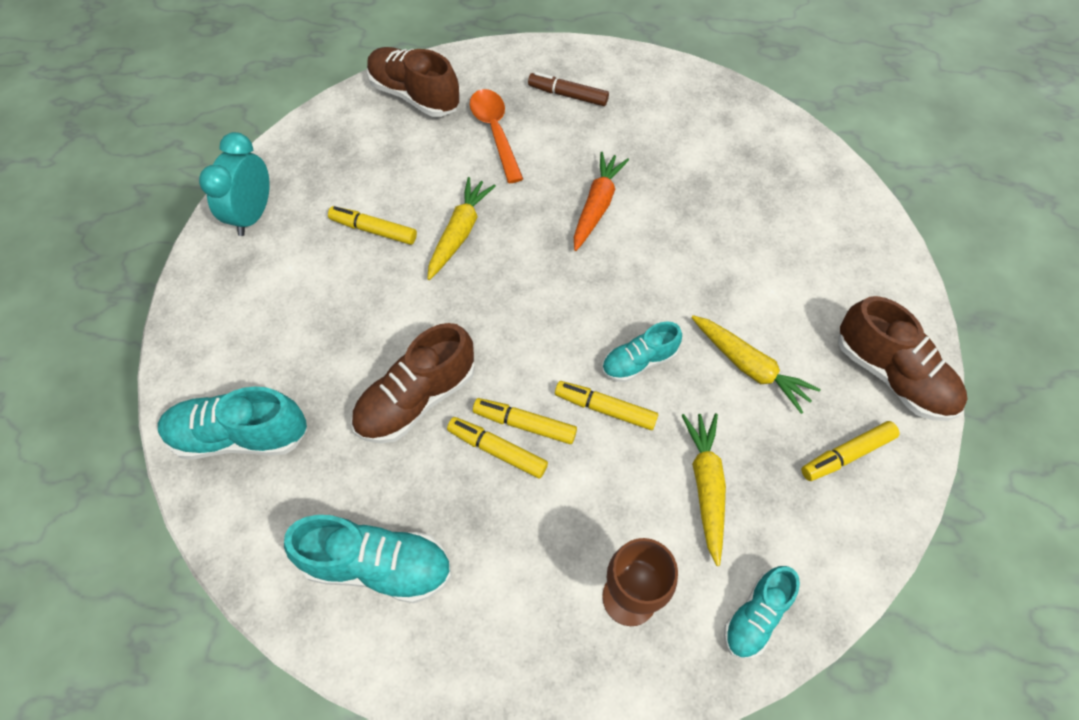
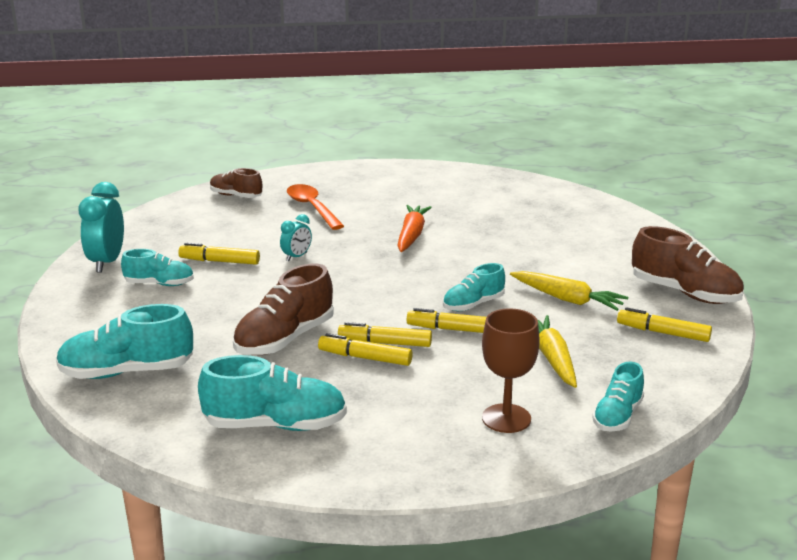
camera: 10 degrees left, 35 degrees down
(302, 267) = (159, 284): none -> turquoise shoe
(414, 96) = (236, 196): brown shoe -> brown shoe, size x0.61
(459, 233) = (296, 257): yellow carrot -> turquoise clock
(568, 95) = (369, 187): brown marker -> none
(846, 454) = (663, 333): yellow marker -> yellow marker turned 60 degrees clockwise

